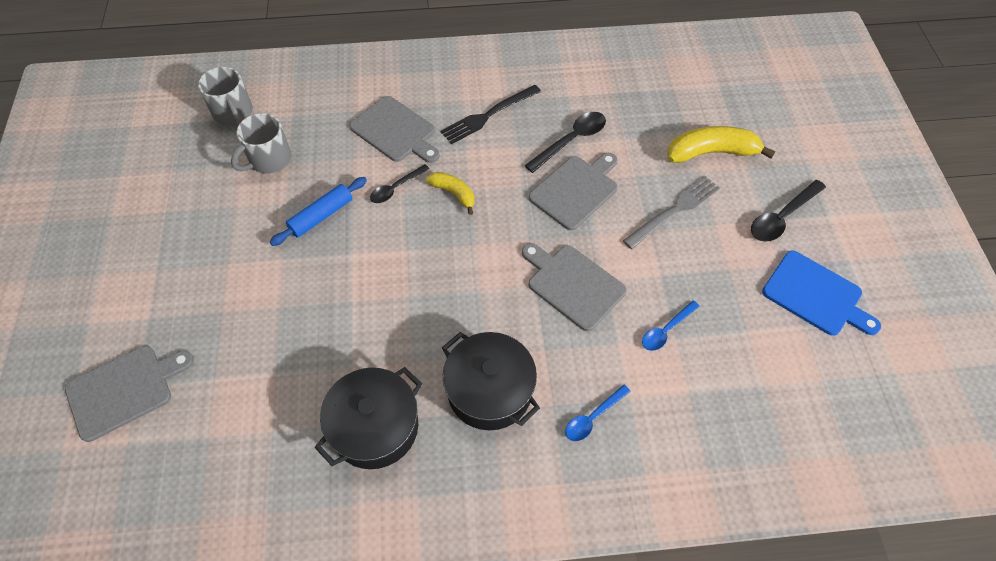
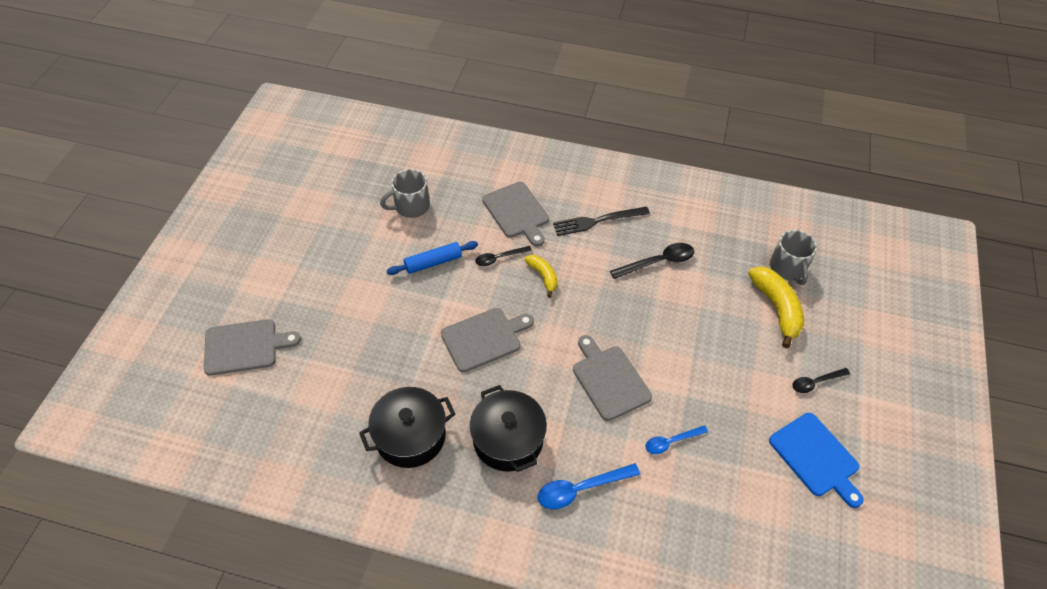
camera: 20 degrees right, 5 degrees down
(233, 113) = (398, 162): grey mug -> grey mug (788, 268)
(575, 190) = (644, 304): grey cutting board -> grey cutting board (484, 338)
(592, 417) = (581, 489): blue spoon -> blue spoon, size x1.52
(674, 210) = (722, 347): grey fork -> none
(711, 152) = (776, 308): yellow banana -> yellow banana turned 60 degrees clockwise
(781, 217) = (815, 382): black spoon -> black spoon, size x0.66

